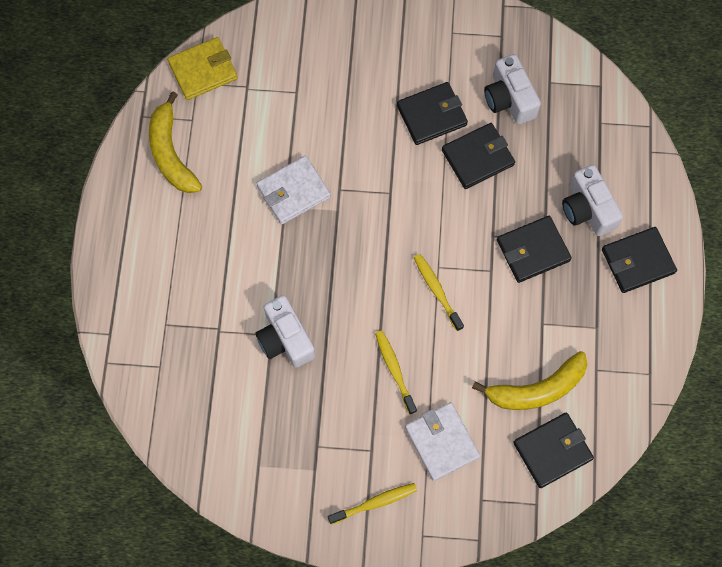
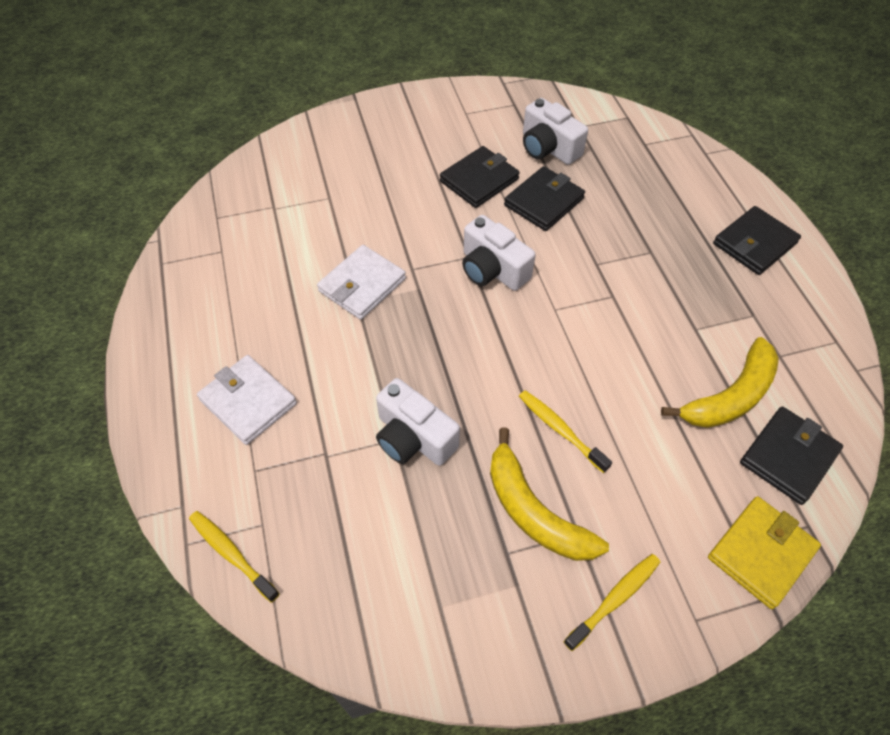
camera: 20 degrees left, 15 degrees down
(171, 153) = (207, 288): yellow banana -> yellow banana (534, 511)
(203, 70) = (220, 205): yellow wallet -> yellow wallet (761, 553)
(437, 291) = (565, 332): yellow toothbrush -> yellow toothbrush (231, 554)
(442, 442) = (657, 492): white wallet -> white wallet (248, 401)
(533, 250) = (645, 265): black wallet -> none
(587, 209) = (677, 214): white camera -> white camera (492, 269)

